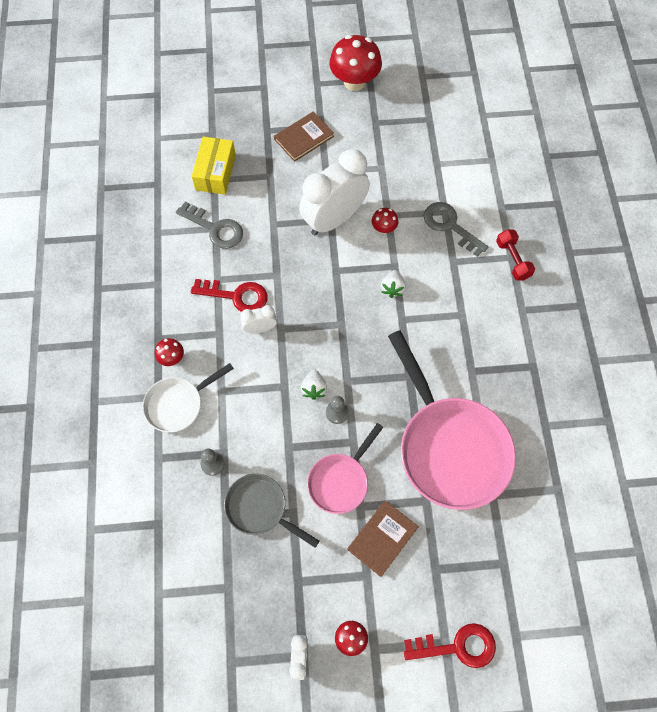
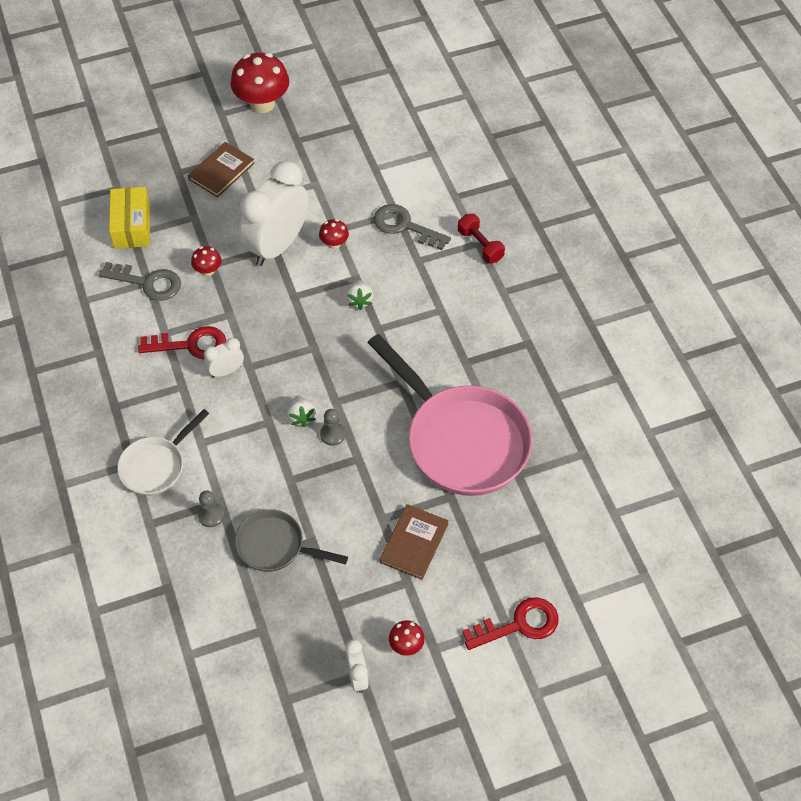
camera: 15 degrees left, 10 degrees down
(172, 358) = (136, 422): red mushroom -> red mushroom (208, 270)
(340, 481) = (355, 499): pink pan -> none

